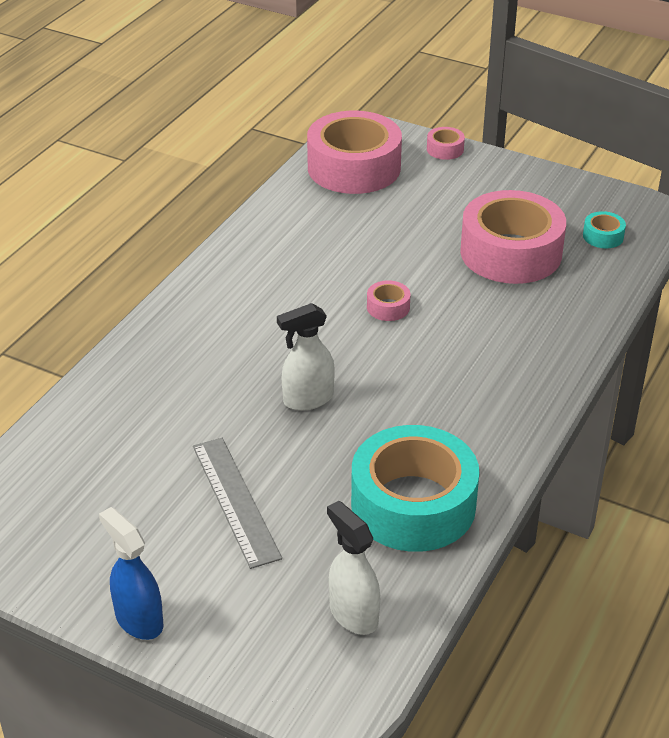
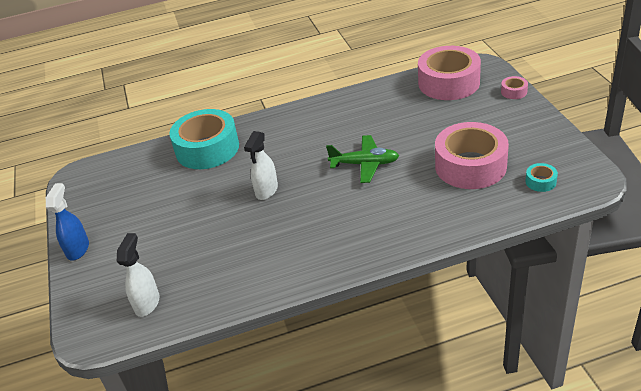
camera: 50 degrees right, 0 degrees up
(236, 500) = (176, 221): grey ruler -> none
(308, 399) = (266, 191): white spray bottle -> white spray bottle turned 90 degrees counterclockwise
(388, 307) = (365, 164): pink tape -> green plane
(413, 504) = (240, 269): turquoise tape -> turquoise tape (207, 149)

